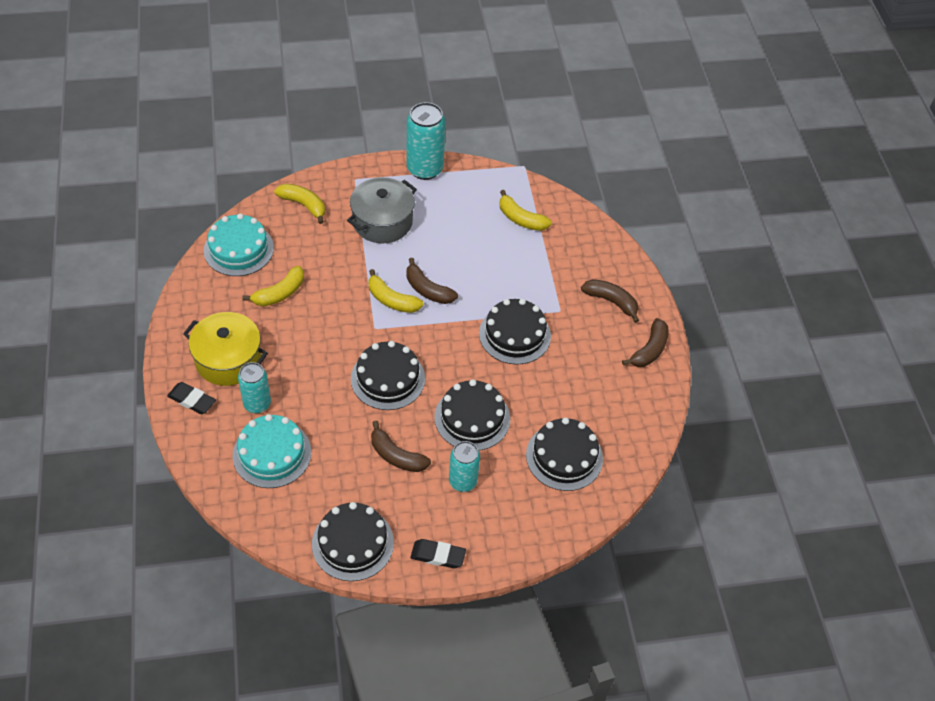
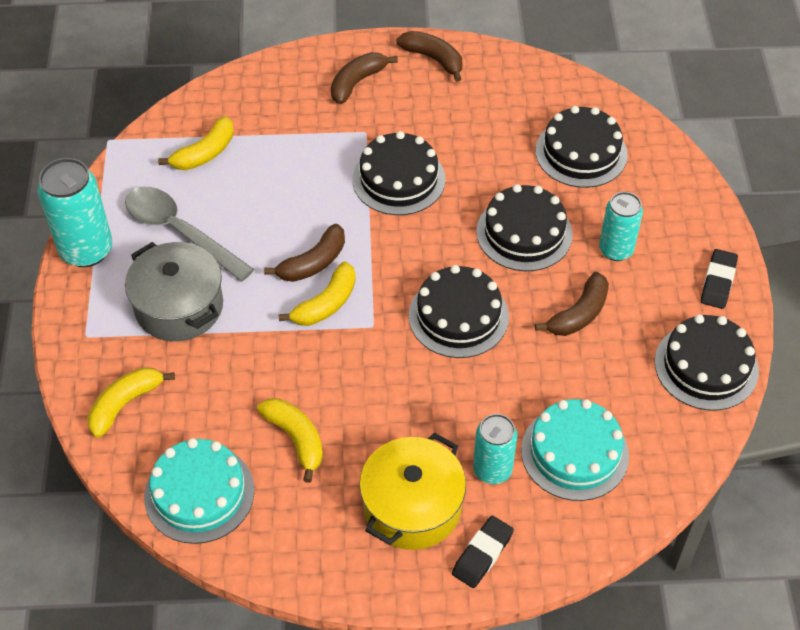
camera: 80 degrees left, 0 degrees up
(446, 214) = (180, 232): none -> grey spoon

